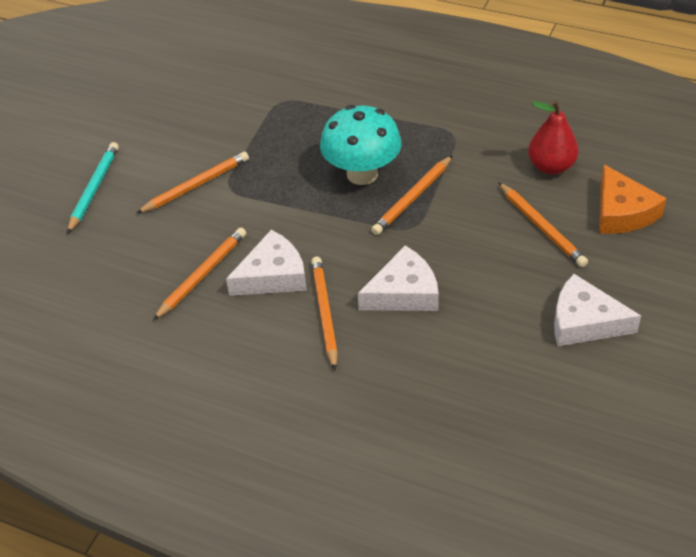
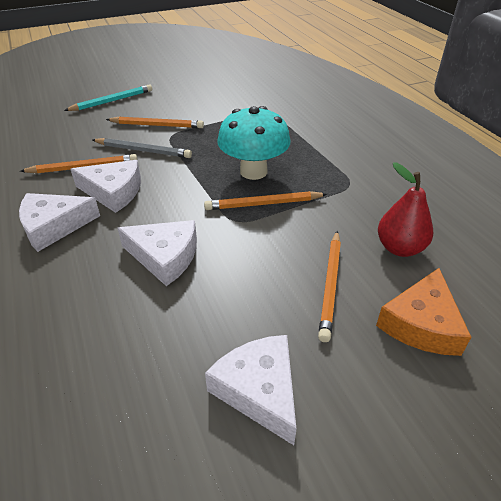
camera: 40 degrees right, 5 degrees down
(230, 220) = (143, 150): none -> grey pencil
(275, 338) = (54, 226): none -> white cheese
(324, 313) = (102, 232): orange pencil -> none

